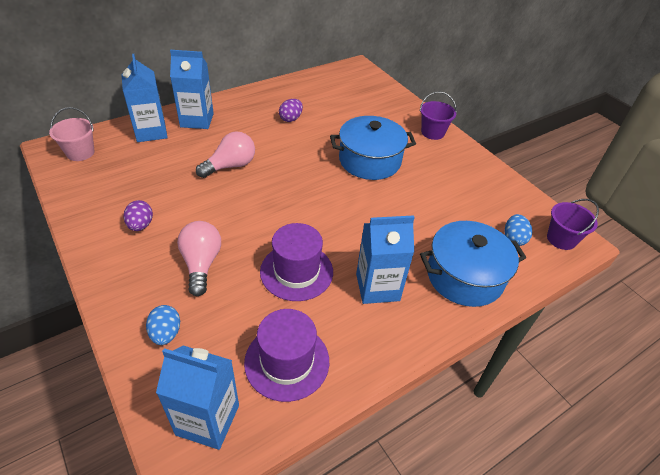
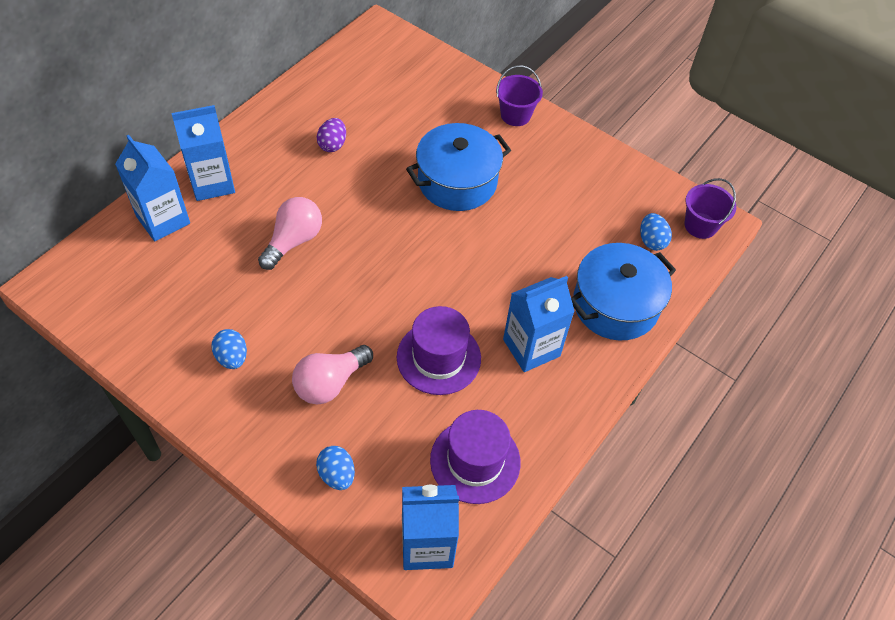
camera: 20 degrees left, 10 degrees up
(80, 153) = (90, 280): pink bucket -> none
(141, 225) = (232, 357): purple egg -> blue egg
(201, 264) = (330, 383): pink light bulb -> pink light bulb turned 105 degrees counterclockwise

